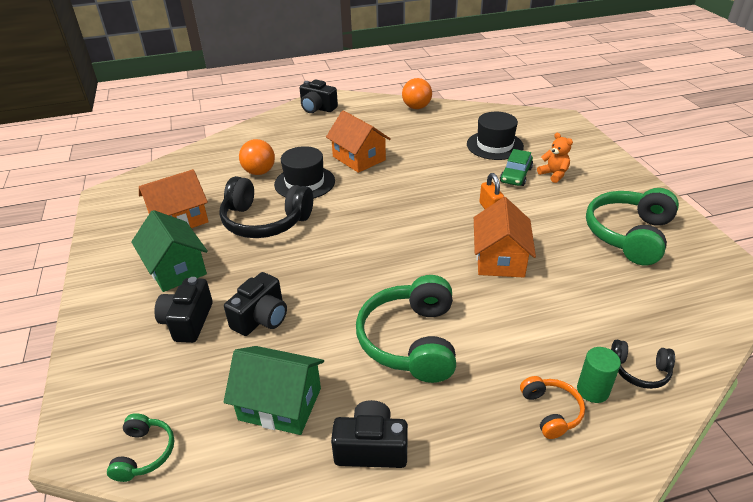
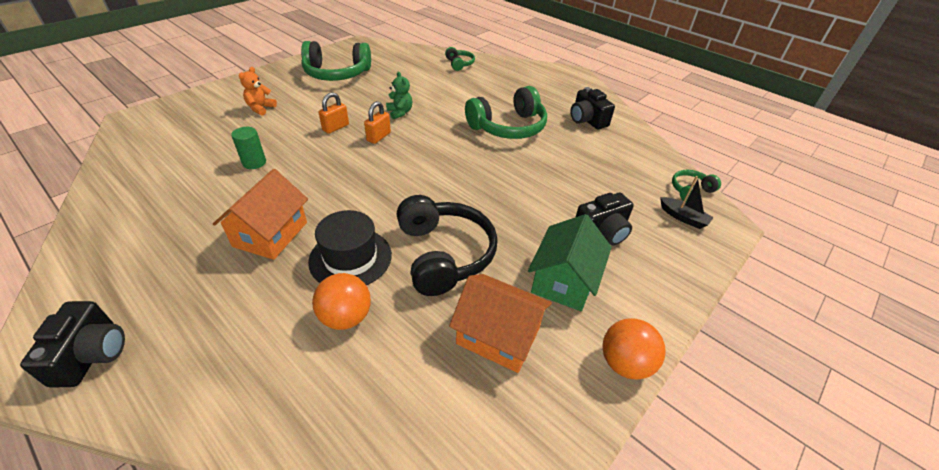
camera: 125 degrees left, 5 degrees up
(128, 404) = (683, 217): none -> black boat
(261, 318) = (557, 194): black camera -> none
(280, 404) = (603, 156): green house -> none
(416, 107) = (93, 231): orange ball -> orange ball (624, 363)
(455, 231) = (378, 137): none -> orange padlock
(494, 145) = (208, 146): black hat -> none
(500, 259) = (400, 112): orange house -> green teddy bear
(515, 175) = (269, 125): green car -> none
(551, 411) = (509, 81): orange headphones -> none
(592, 390) = (484, 73): green cylinder -> green cylinder (254, 162)
(639, 370) = (459, 64): black headphones -> green headphones

